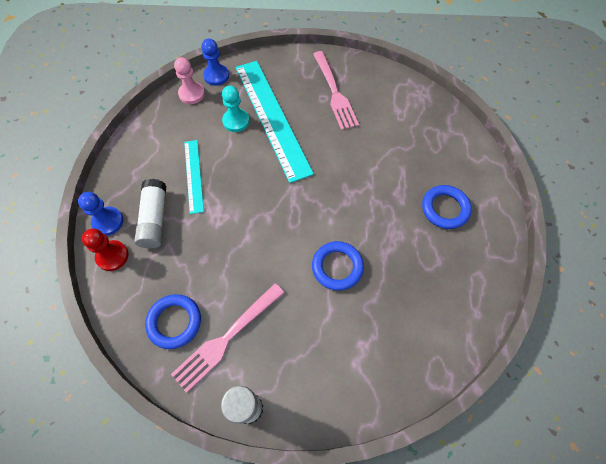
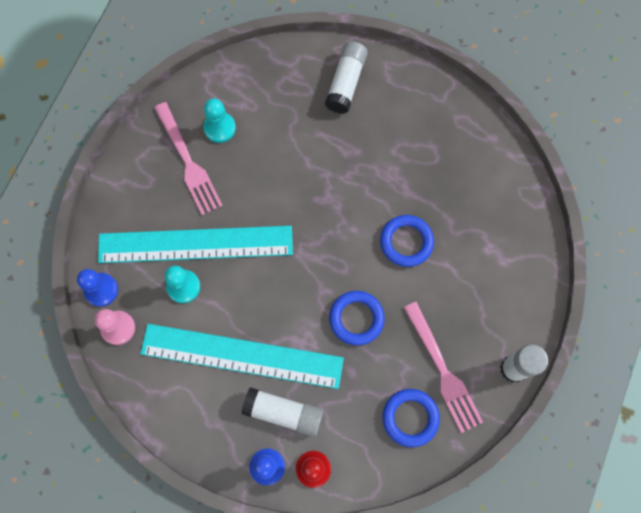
camera: 70 degrees left, 10 degrees up
(193, 175) = (242, 356): turquoise ruler -> turquoise ruler, size x1.95
(334, 92) = (188, 162): pink fork -> pink fork turned 60 degrees clockwise
(371, 102) = (220, 128): none -> turquoise pawn
(445, 209) = (380, 115): blue ring -> blue ring (356, 318)
(458, 173) = (346, 83): none -> white glue stick

